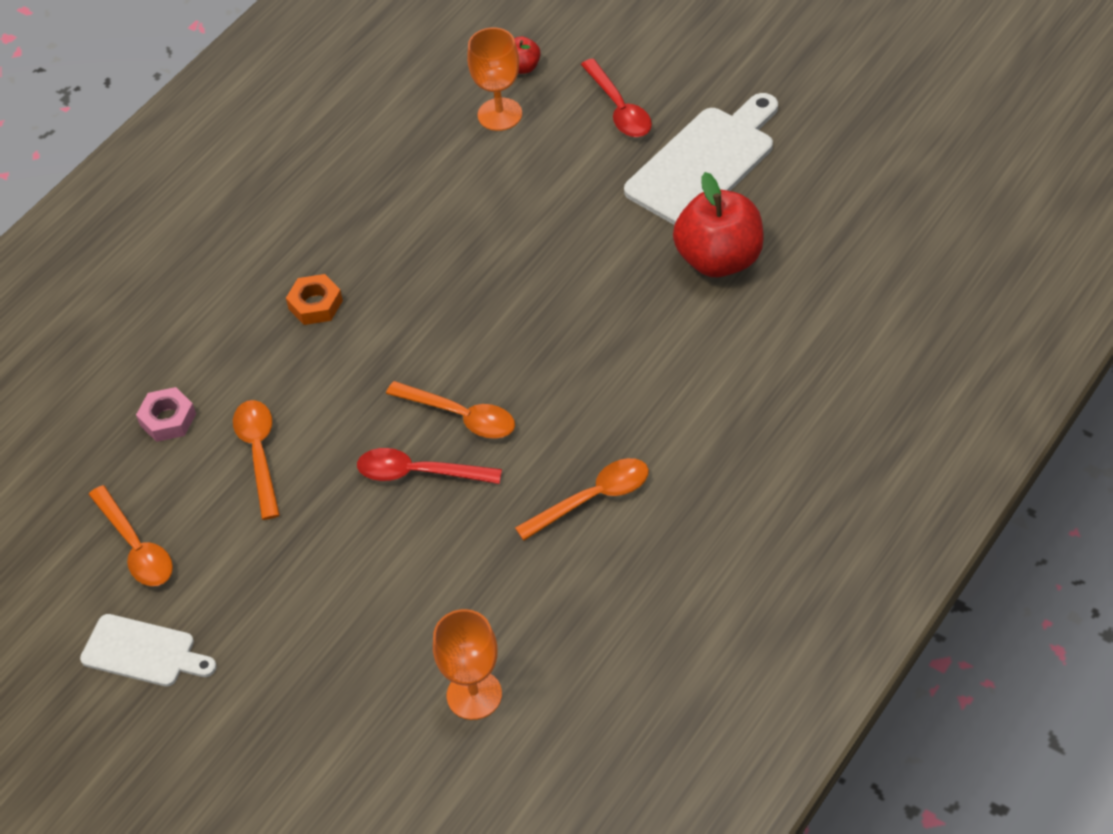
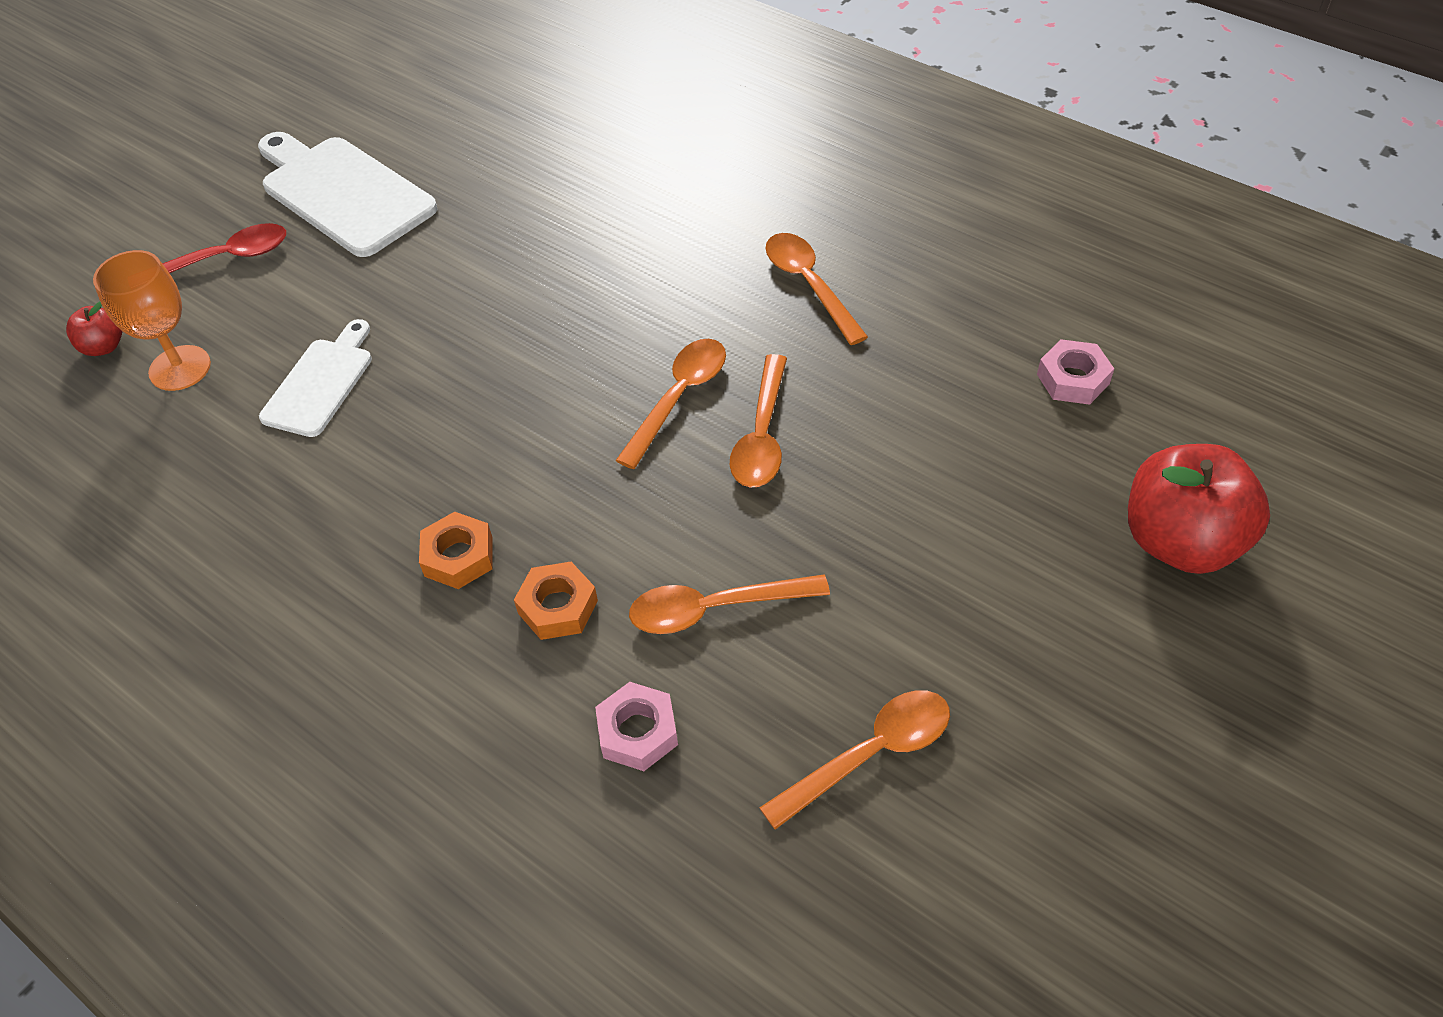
camera: 90 degrees left, 0 degrees up
(143, 652) = (1048, 727): white cutting board -> white cutting board (320, 383)
(269, 365) = (557, 607): none -> orange nut
(419, 473) = (762, 435): red spoon -> orange spoon
(474, 695) = (1073, 379): orange goblet -> pink nut
(719, 259) = (491, 186): red apple -> red apple (1180, 541)

